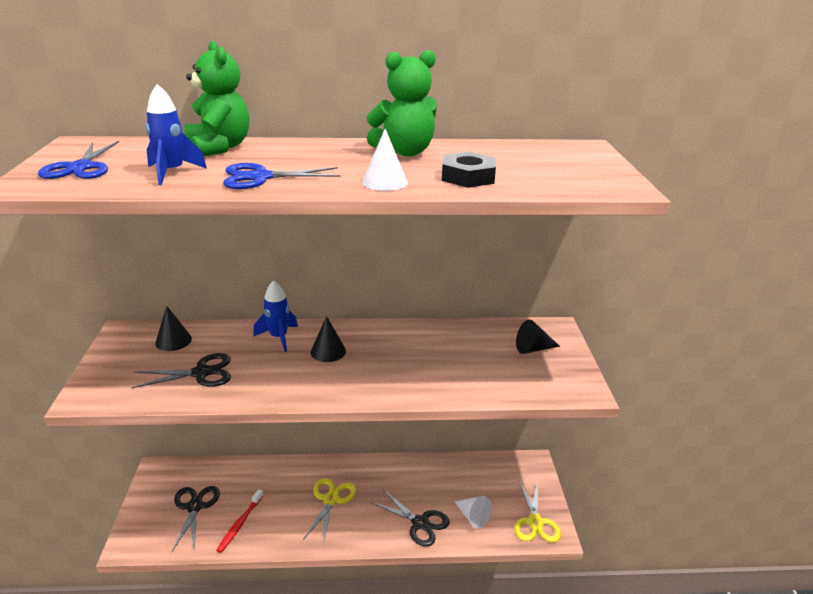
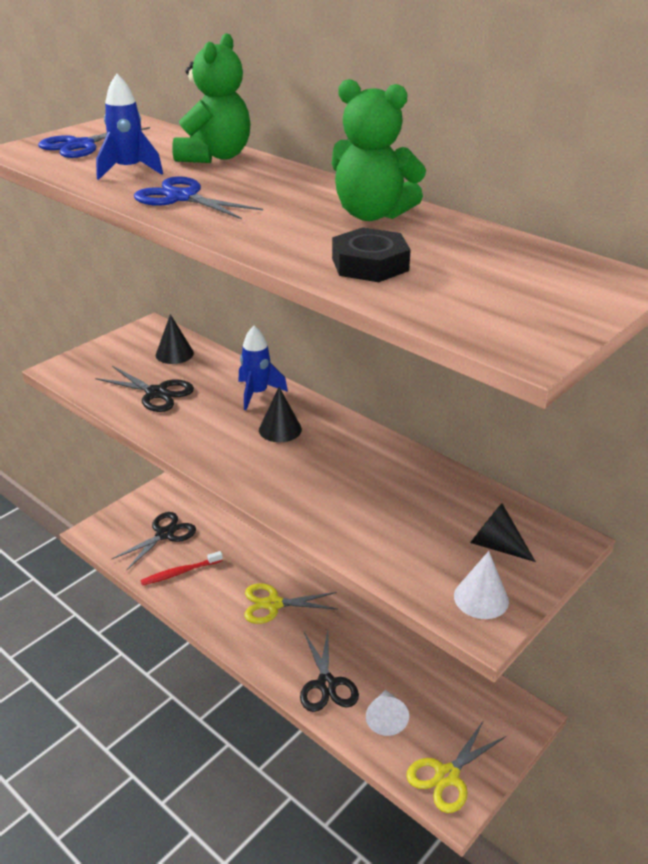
camera: 45 degrees right, 5 degrees up
(331, 500) = (273, 604): yellow scissors -> yellow scissors turned 150 degrees counterclockwise
(384, 182) = (273, 240): white cone -> white cone (481, 598)

